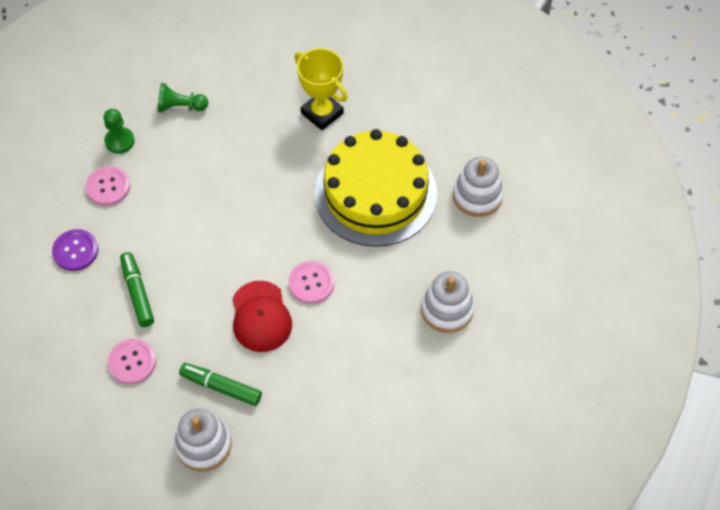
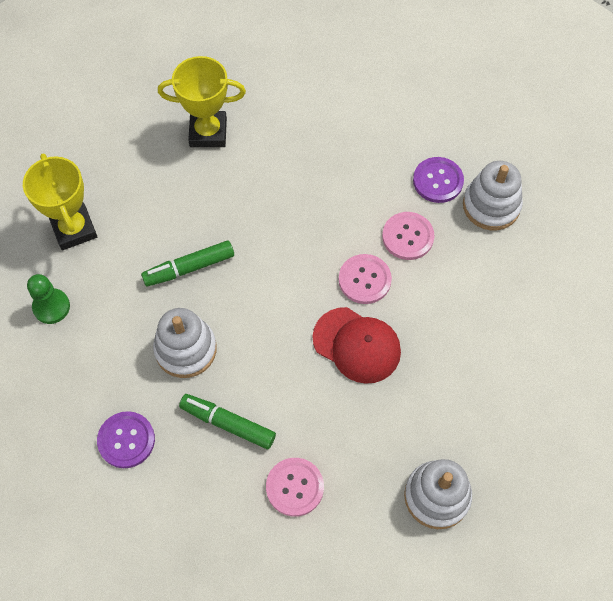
camera: 45 degrees left, 5 degrees up
(108, 187) = (89, 356): pink button -> pink button (407, 237)
(180, 107) = (74, 229): green pawn -> yellow trophy
(221, 387) = (394, 434): green marker -> green marker (189, 268)
(375, 193) = (329, 161): yellow cake -> none
(431, 264) = (438, 181): none -> purple button
(477, 196) = (410, 97): white stacking toy -> white stacking toy (185, 349)

